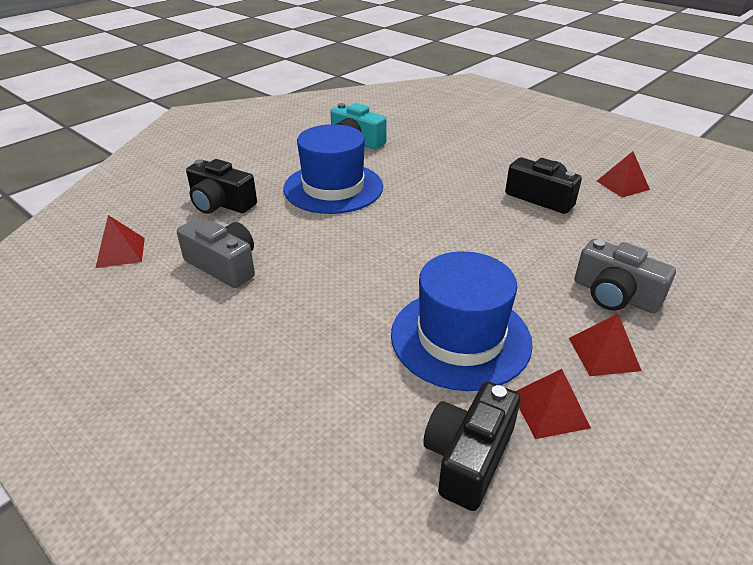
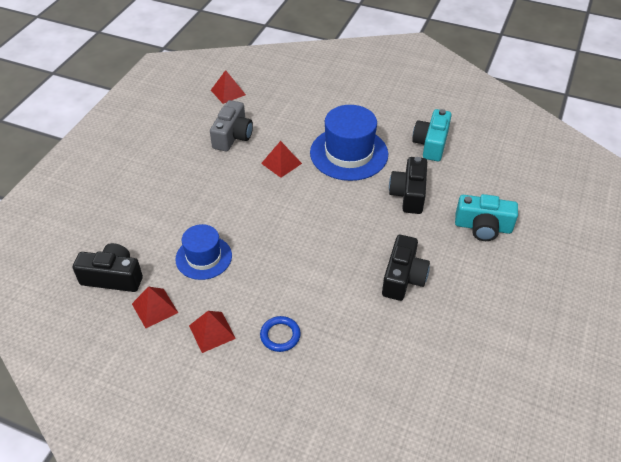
camera: 70 degrees right, 10 degrees up
(221, 204) = (298, 109): black camera -> black camera (408, 194)
(460, 338) = (203, 257): blue hat -> blue hat, size x0.63
(487, 145) = (483, 227): none -> turquoise camera
(615, 295) = (280, 335): grey camera -> blue ring
(622, 185) = (463, 336): red pyramid -> red pyramid (281, 163)

